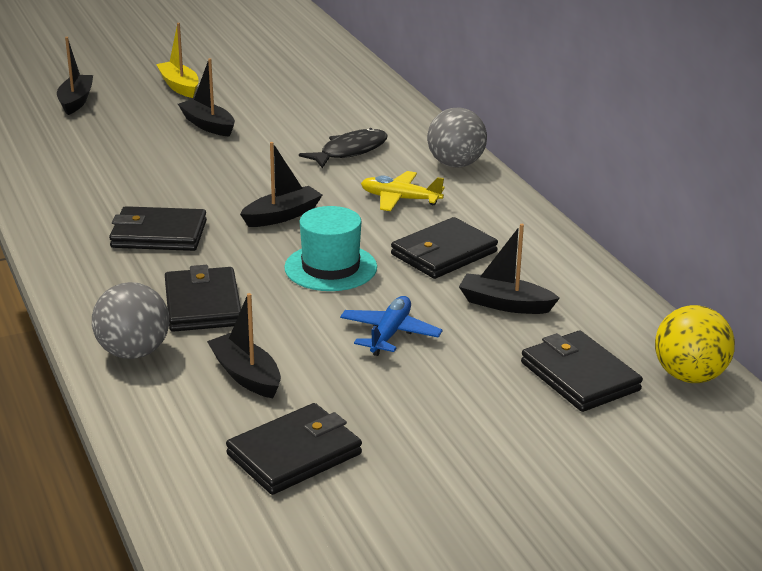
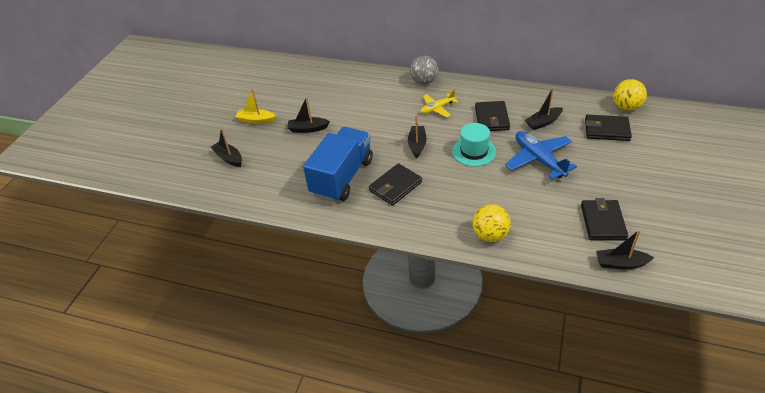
camera: 45 degrees left, 15 degrees up
(130, 188) = (342, 177): none -> blue truck
(133, 352) = (490, 235): grey ball -> yellow ball
(202, 304) = (469, 199): black wallet -> none
(246, 375) = (536, 210): black boat -> black boat (620, 263)
(350, 151) = (381, 102): black fish -> none
(390, 334) = (539, 159): blue plane -> blue plane, size x1.65

